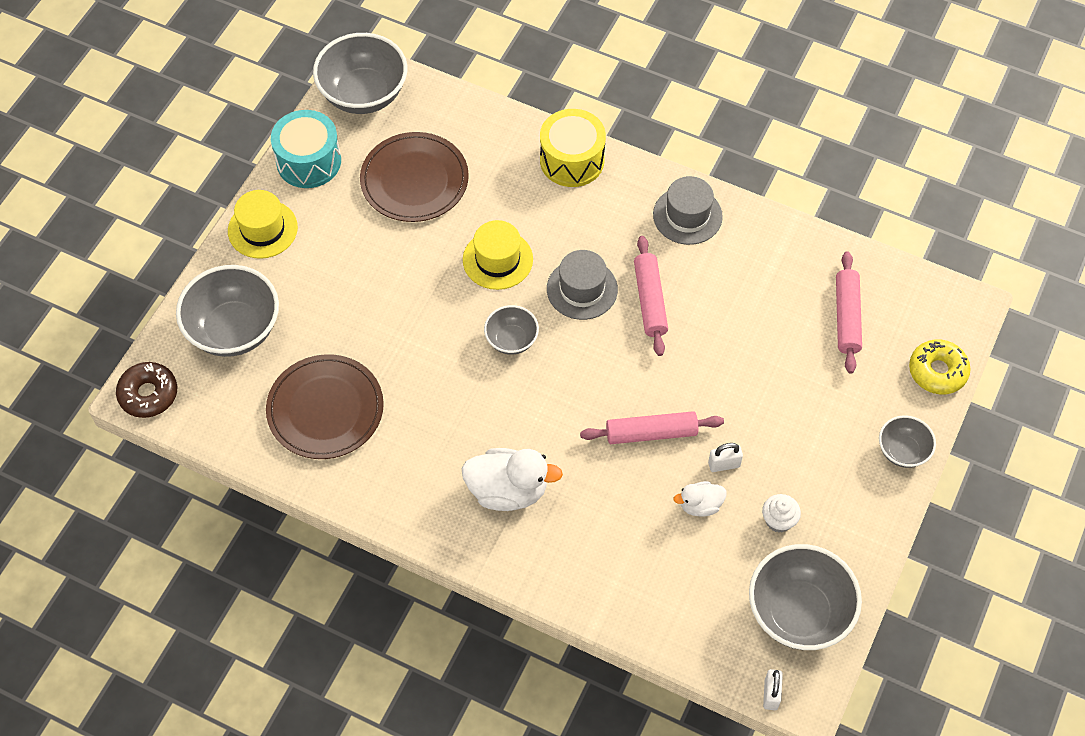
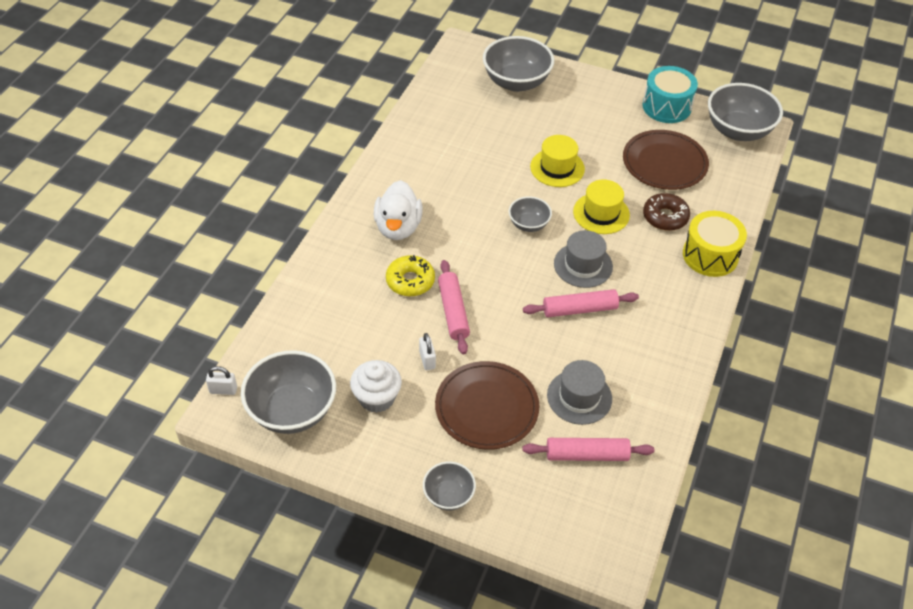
camera: 85 degrees right, 10 degrees down
(148, 394) = (462, 49): brown donut -> brown donut (665, 217)
(262, 229) = (601, 89): yellow hat -> yellow hat (557, 168)
(325, 409) = (458, 129): brown plate -> brown plate (486, 407)
(687, 215) = (672, 334): grey hat -> grey hat (579, 397)
(700, 505) = (389, 344): white duck -> none
(778, 520) = (377, 398): white cupcake -> white cupcake, size x1.55
(937, 371) = (537, 530): yellow donut -> yellow donut (410, 281)

